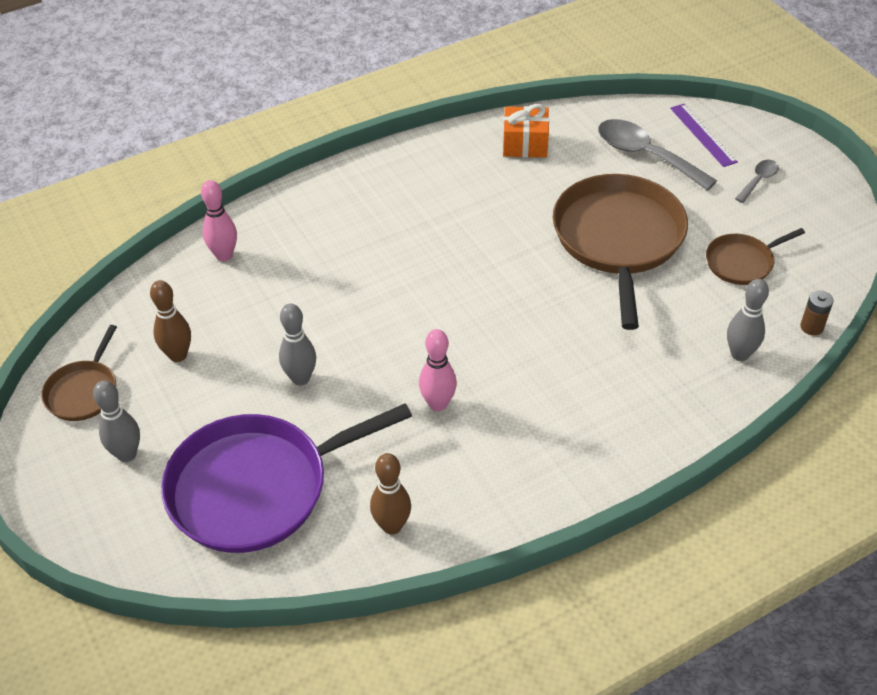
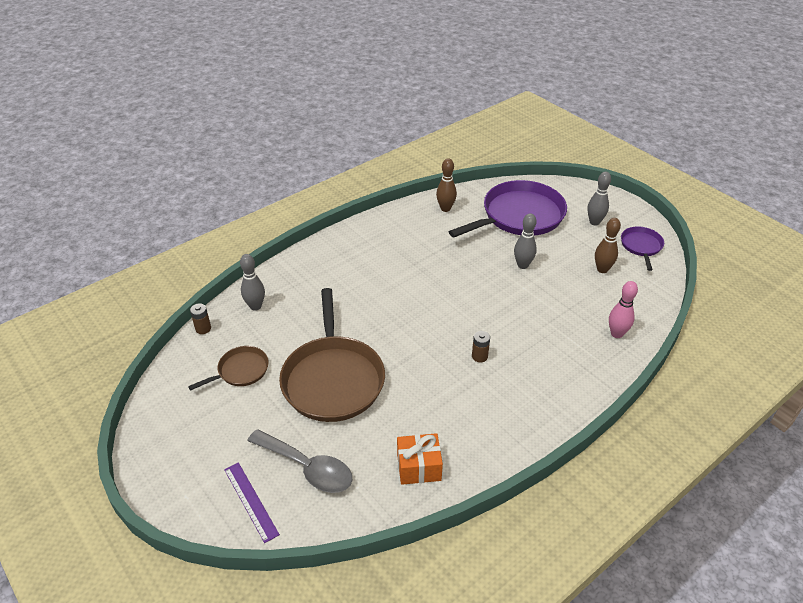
camera: 170 degrees right, 5 degrees down
(84, 391) = (641, 246): brown pan -> purple pan
(421, 246) = (479, 356): none -> brown battery
(438, 404) = (438, 261): pink bowling pin -> none
(758, 180) = (209, 451): grey spoon -> none

